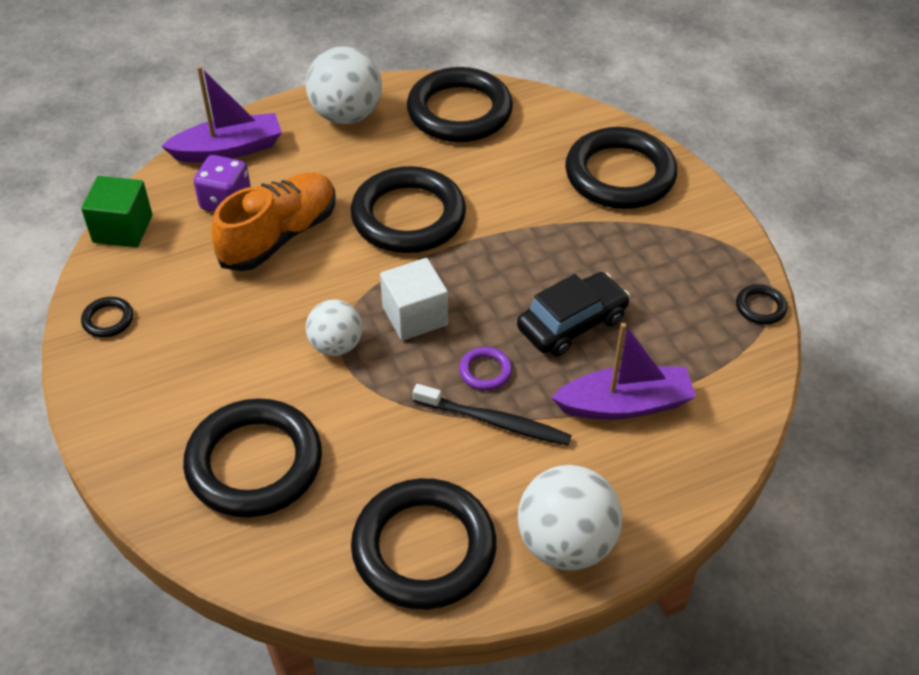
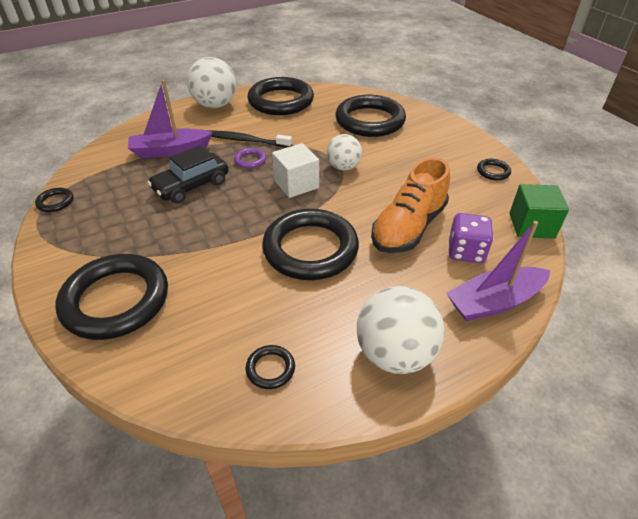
camera: 175 degrees right, 5 degrees down
(459, 111) = (270, 369): black ring -> black ring, size x0.41

